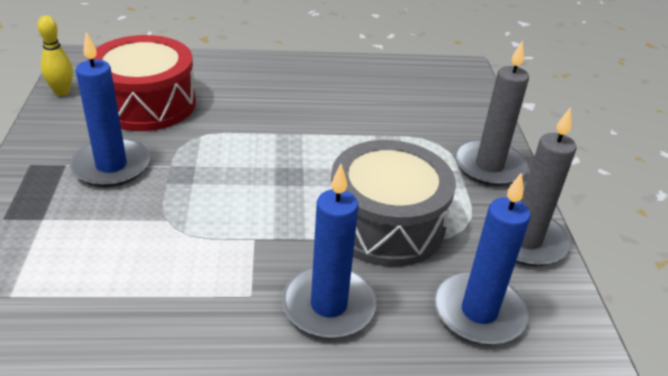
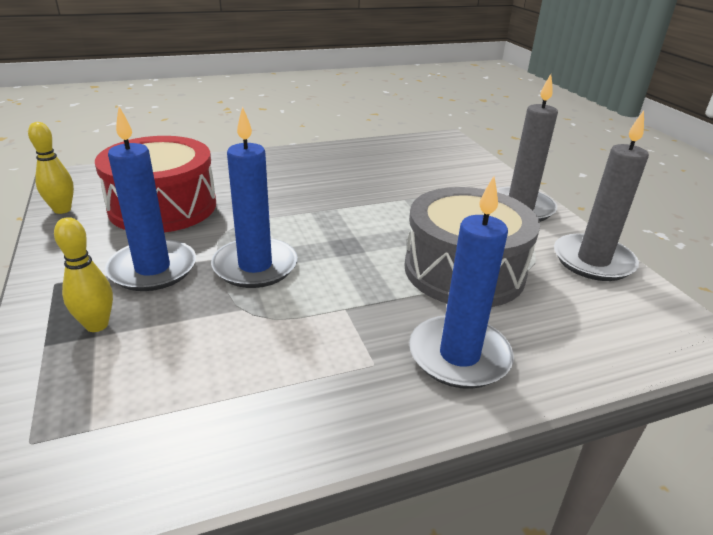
camera: 15 degrees left, 5 degrees down
(47, 210) = (97, 325): none -> yellow bowling pin
(479, 312) = (599, 329): blue candle -> blue candle (255, 266)

